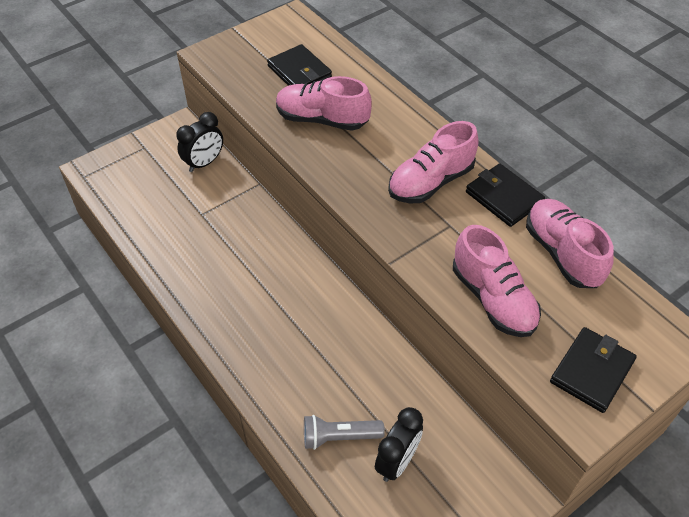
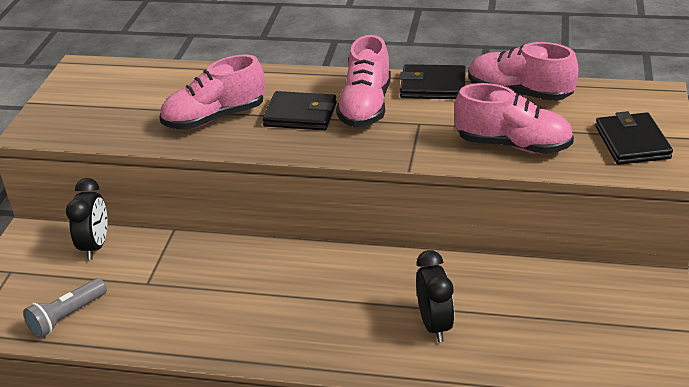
camera: 40 degrees left, 15 degrees down
(299, 72) = (144, 99): black wallet -> black wallet (300, 115)
(339, 437) = (488, 346): grey flashlight -> grey flashlight (67, 317)
(397, 461) = (551, 328): black clock -> black clock (434, 325)

